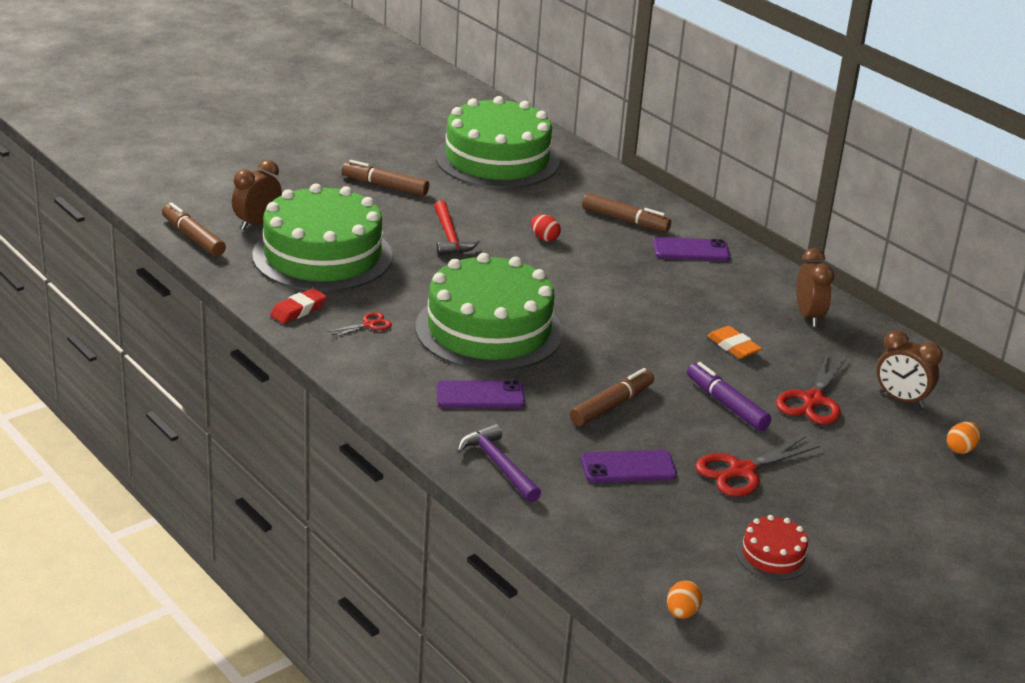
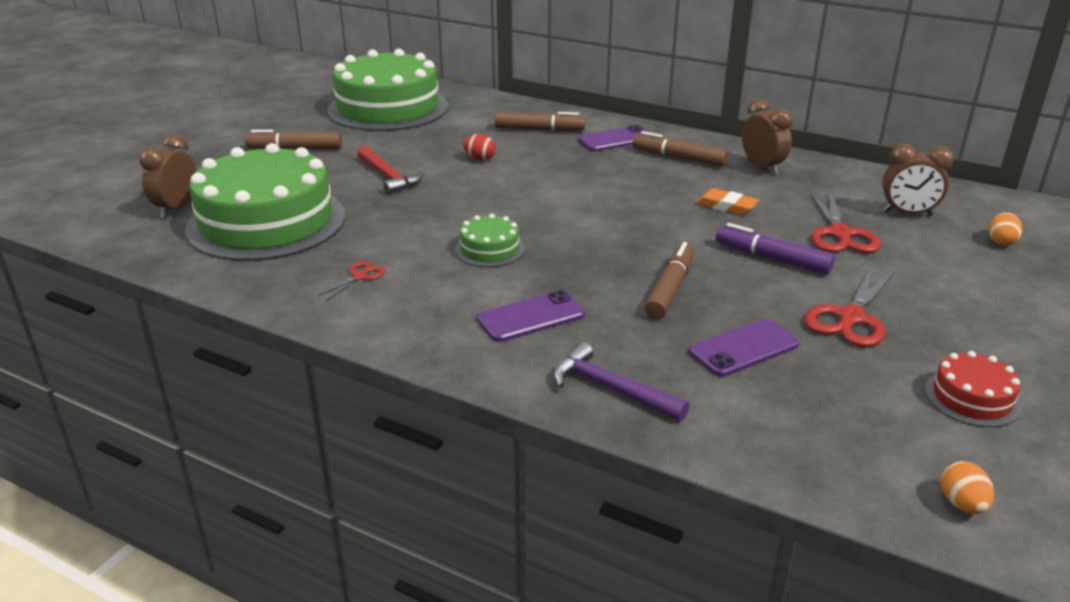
camera: 20 degrees left, 0 degrees up
(193, 237) = (108, 238): brown marker -> brown marker (678, 158)
(298, 310) = (270, 281): red eraser -> none
(489, 330) = (489, 249): green cake -> green cake, size x0.43

